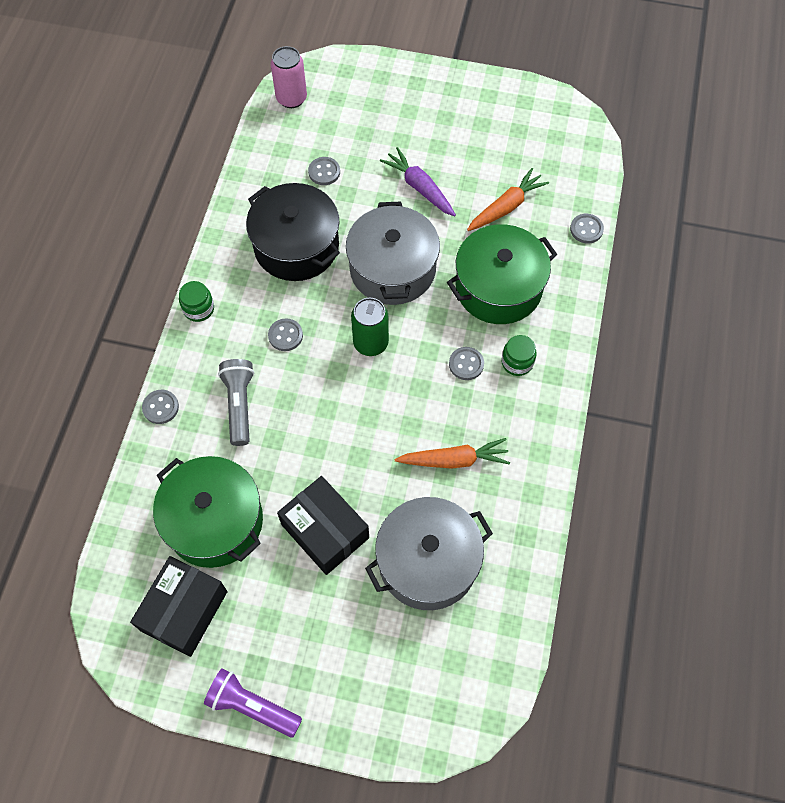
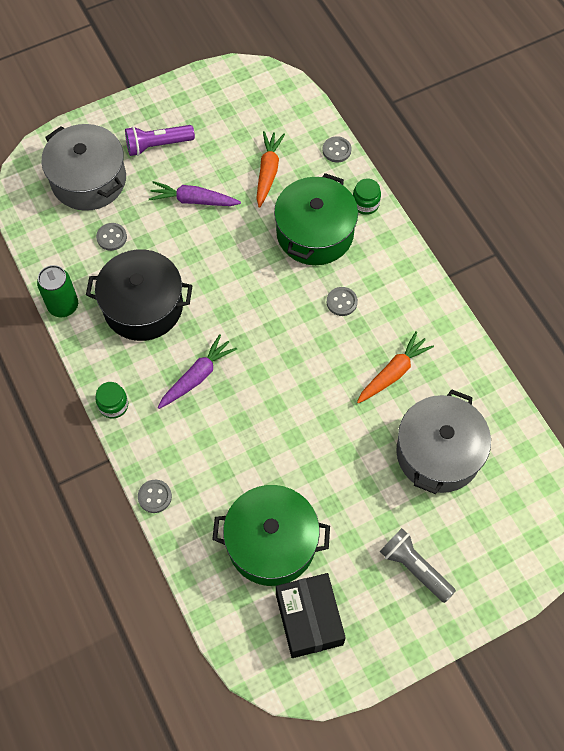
camera: 40 degrees left, 0 degrees up
(239, 405) = (211, 450): grey flashlight -> grey flashlight (414, 568)
(252, 706) = (414, 640): purple flashlight -> purple flashlight (157, 145)
(285, 335) = (197, 376): grey button -> purple carrot
(291, 98) = (32, 199): pink can -> none
(325, 531) = (353, 487): black box -> none
(370, 343) = (263, 336): green can -> green can (63, 306)
(392, 269) = (229, 272): grey pot -> grey pot (89, 180)
(517, 362) = (374, 275): green jar -> green jar (365, 204)

